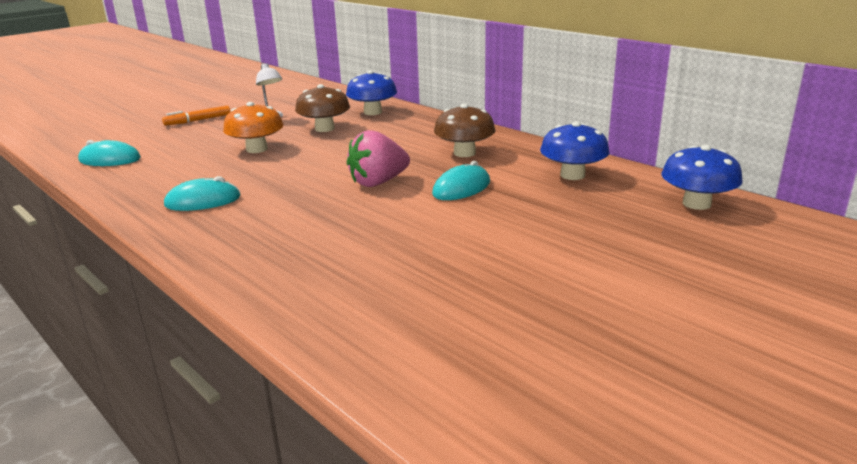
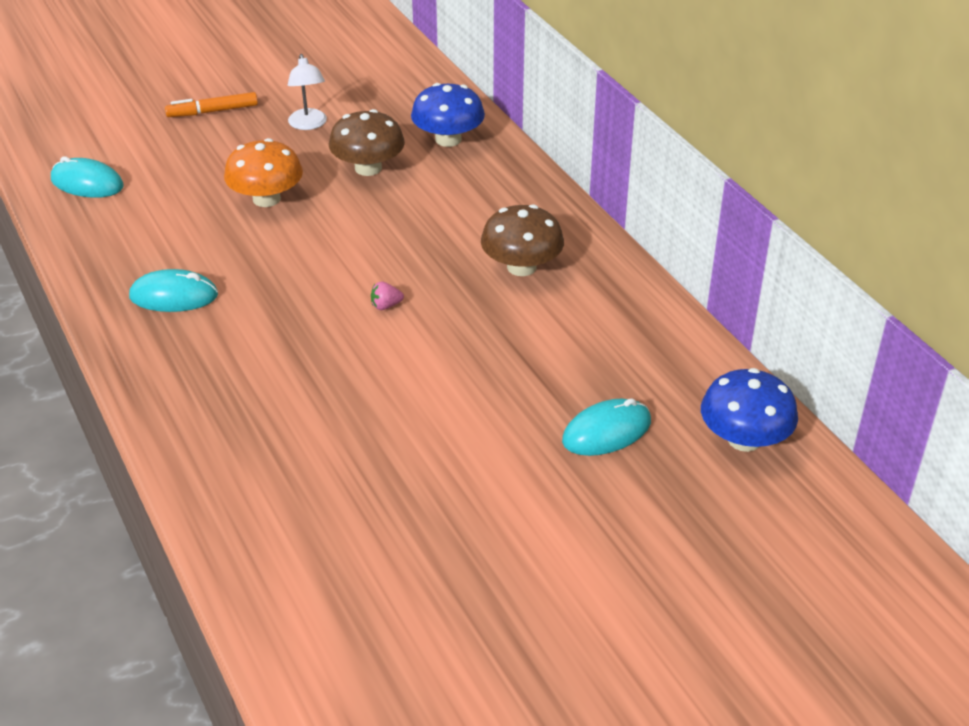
camera: 15 degrees right, 15 degrees up
(378, 182) = (386, 306): pink strawberry -> pink strawberry, size x0.41
(461, 188) = (479, 341): turquoise mouse -> turquoise mouse (606, 431)
(572, 175) = (630, 346): blue mushroom -> none

